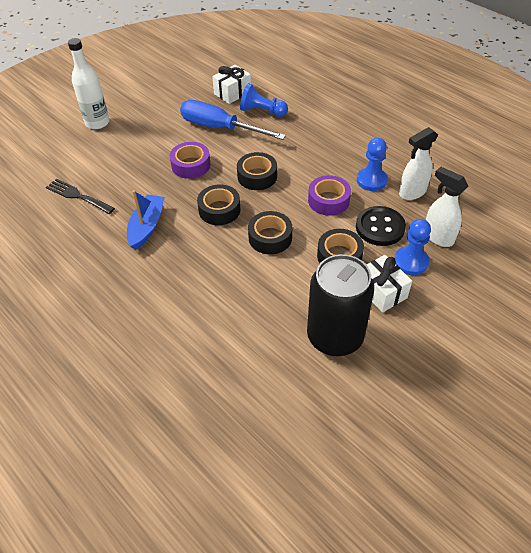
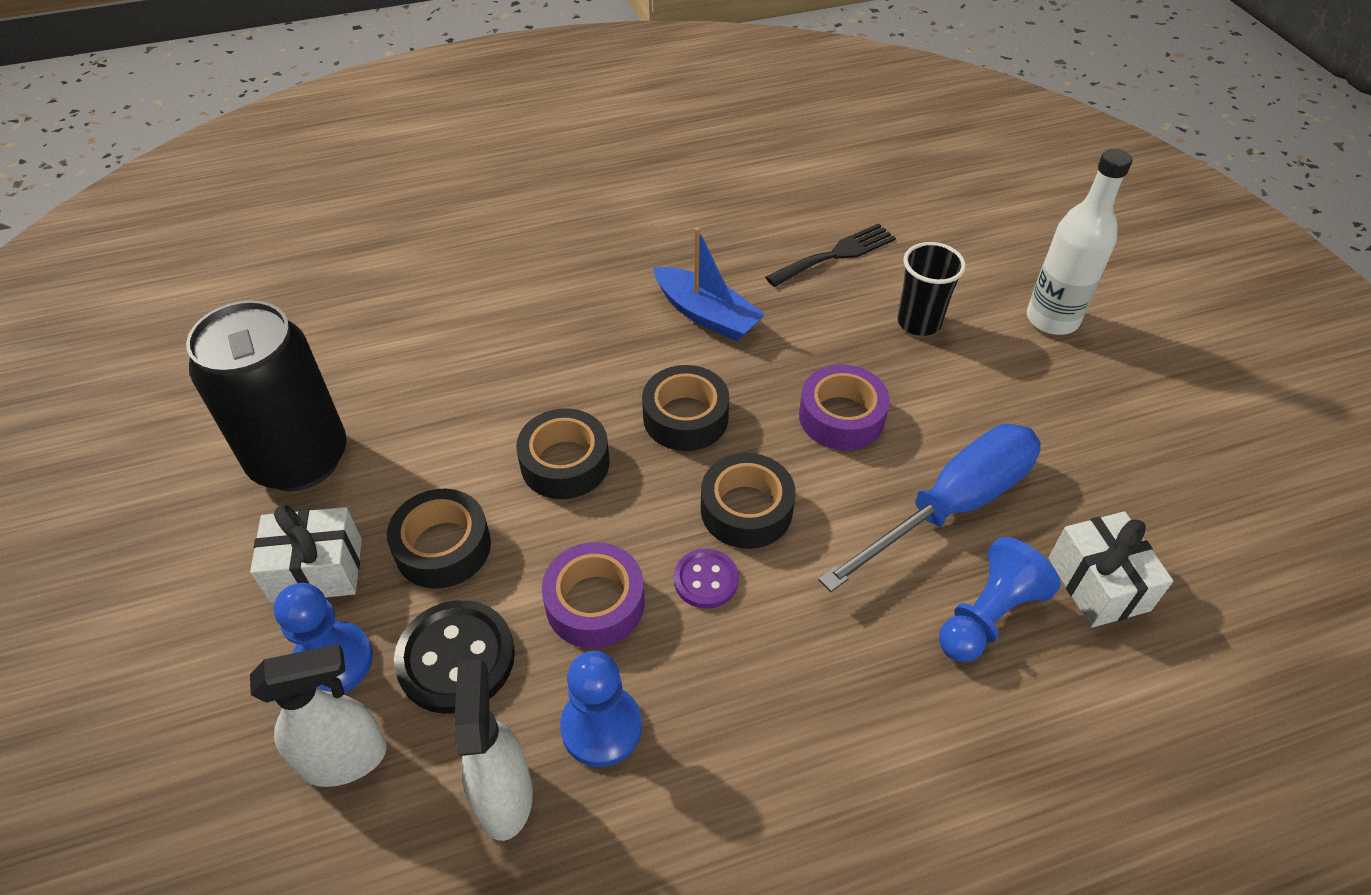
camera: 115 degrees right, 0 degrees up
(118, 158) = (919, 322): none -> black cup
(296, 176) = (706, 580): none -> purple button

